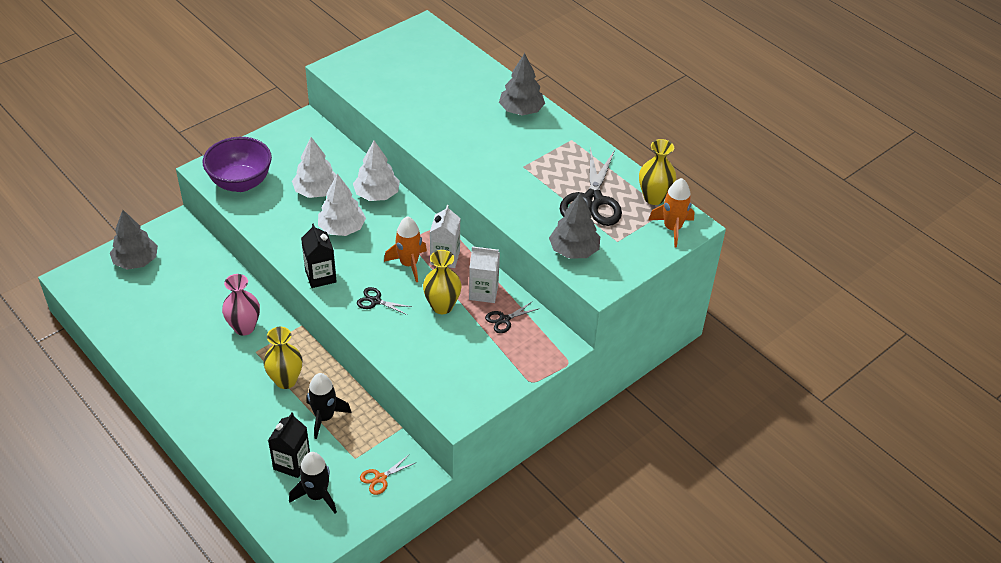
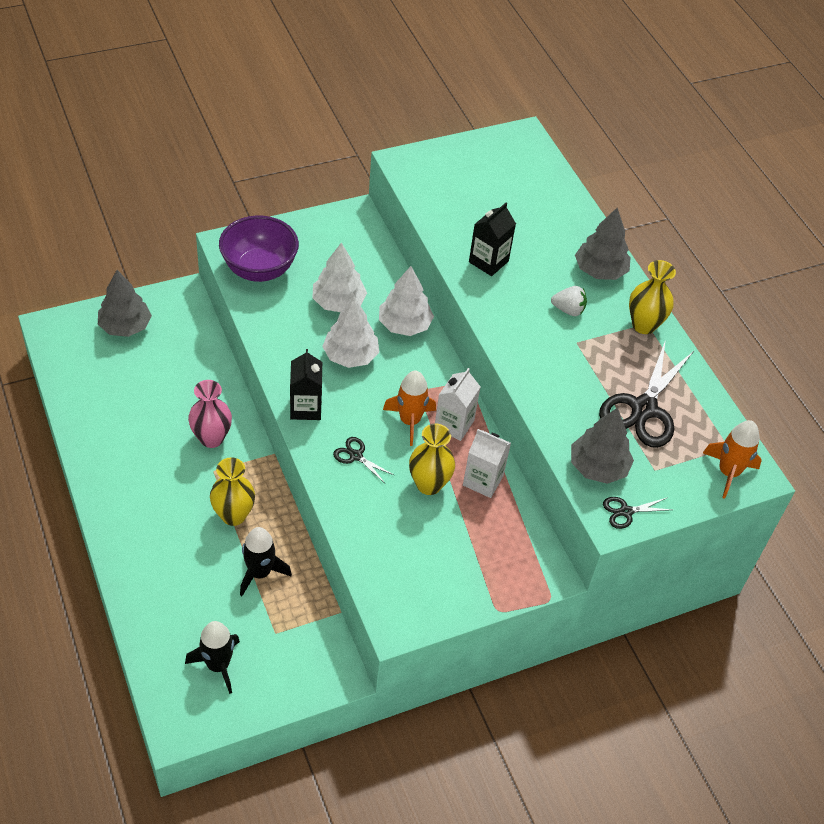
camera: 15 degrees right, 5 degrees up
(292, 463) = (205, 617): black carton -> black carton (488, 261)
(380, 478) = (294, 666): orange scissors -> none
(504, 319) = (494, 522): black scissors -> black scissors (626, 511)
(508, 144) = (568, 310): none -> white strawberry
(654, 198) = (720, 426): yellow vase -> yellow vase (644, 325)

